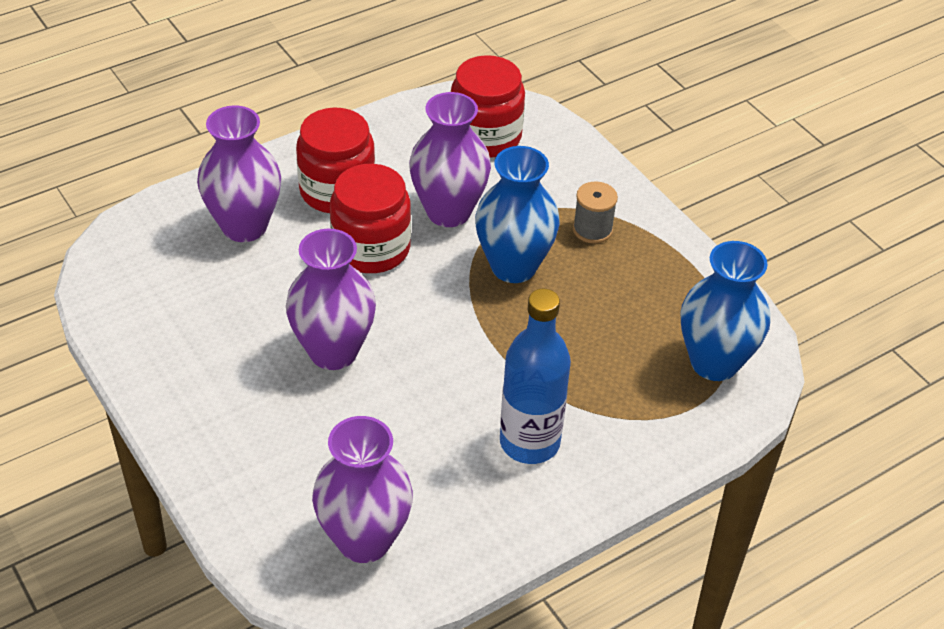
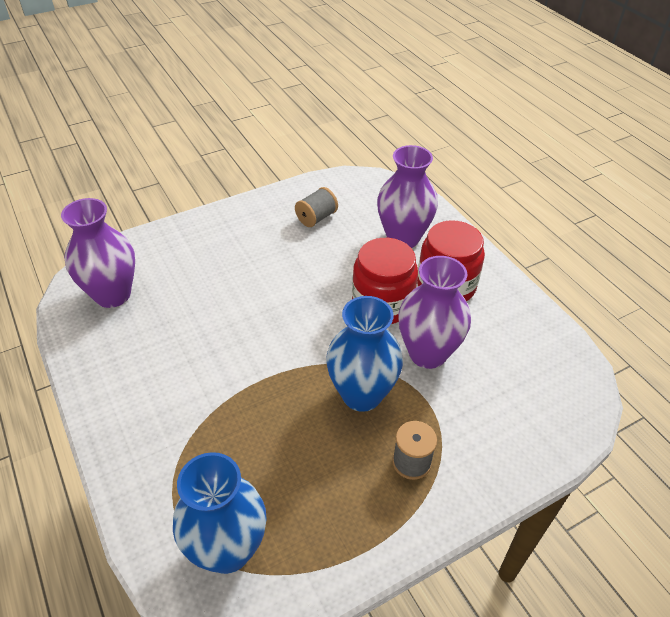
camera: 95 degrees right, 0 degrees up
(194, 317) = (316, 218): none -> grey spool
(333, 351) = (278, 282): purple vase -> none
(485, 136) = (532, 386): red jar -> none
(529, 442) = (168, 390): blue bottle -> none

